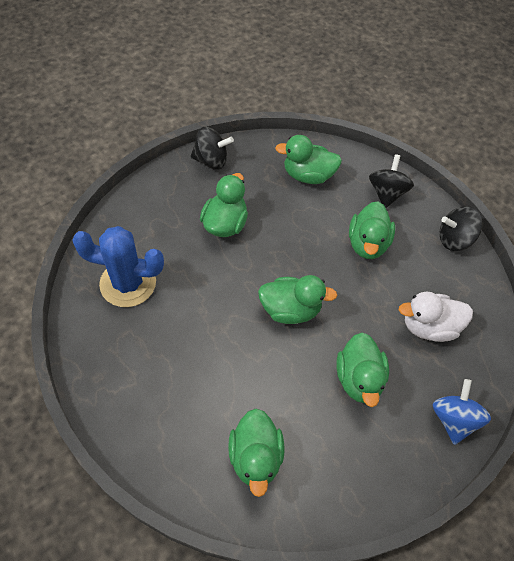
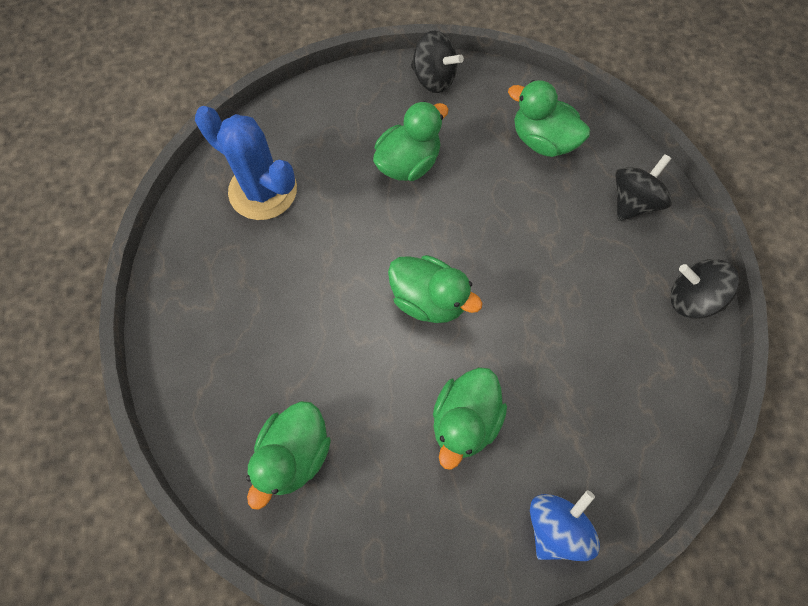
camera: 30 degrees right, 10 degrees up
(367, 244) = (570, 257): green duck -> none
(429, 326) = (591, 396): white duck -> none

